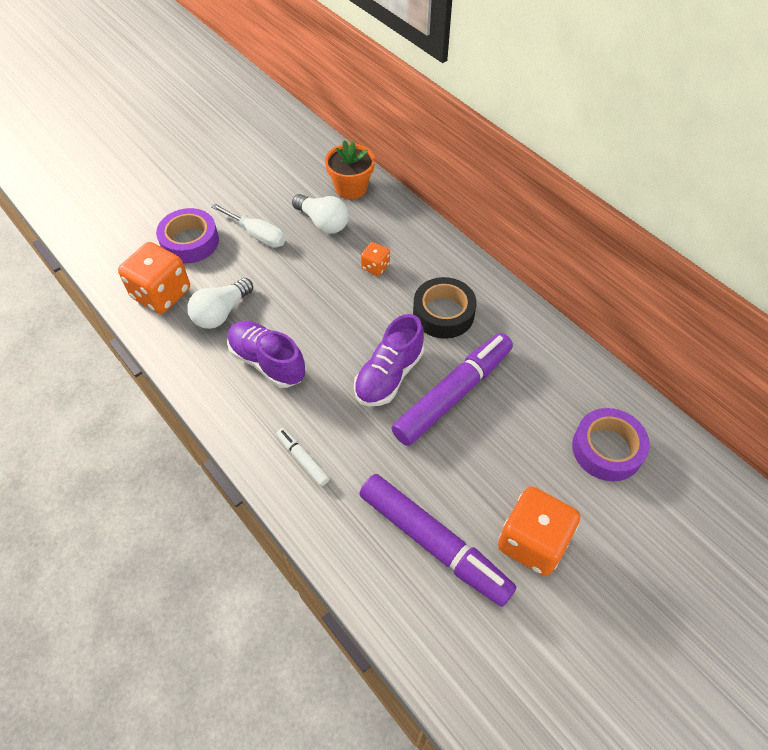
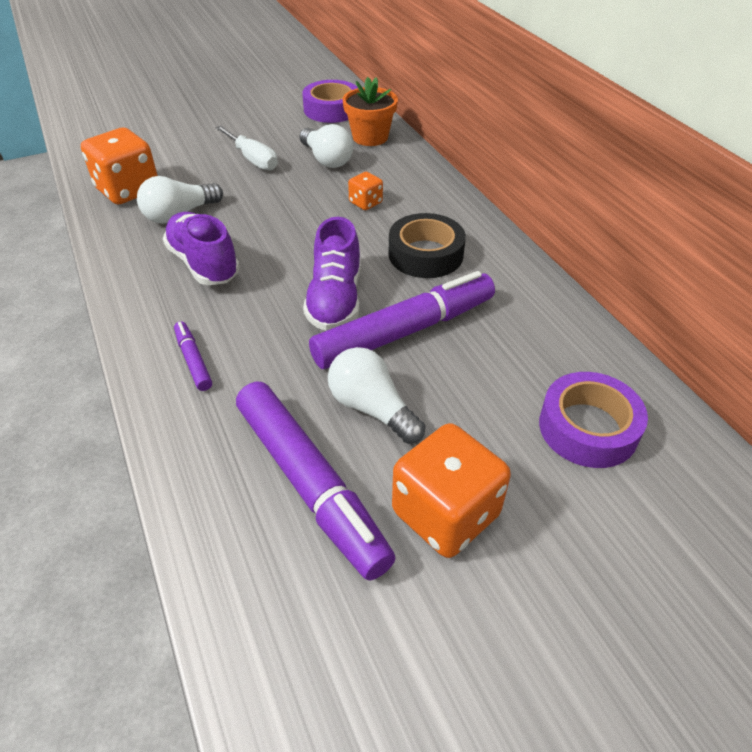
camera: 15 degrees right, 10 degrees down
(190, 242) = (181, 155): purple tape -> purple tape (331, 109)
(303, 459) = (193, 361): white marker -> purple marker
(389, 375) = (335, 300): purple shoe -> purple shoe turned 45 degrees counterclockwise
(453, 469) = (372, 408): none -> white light bulb

